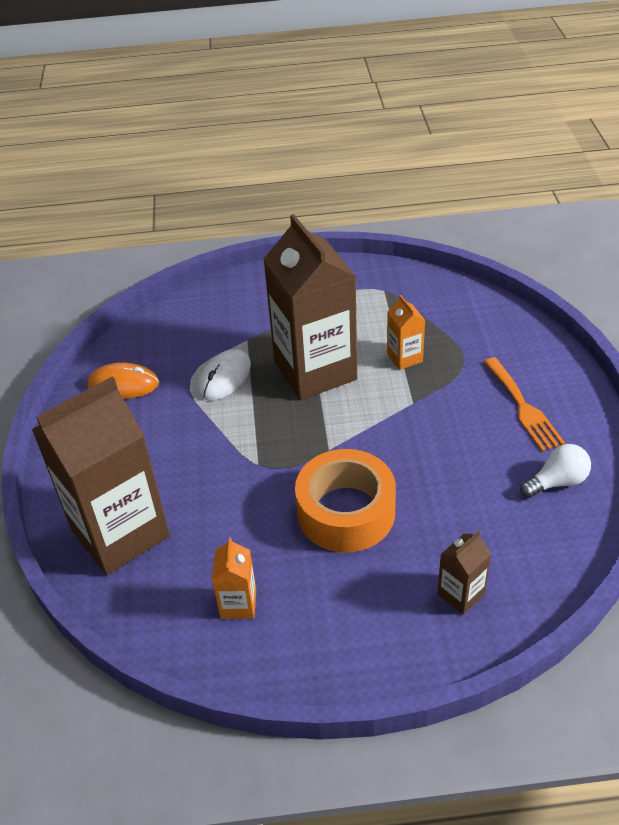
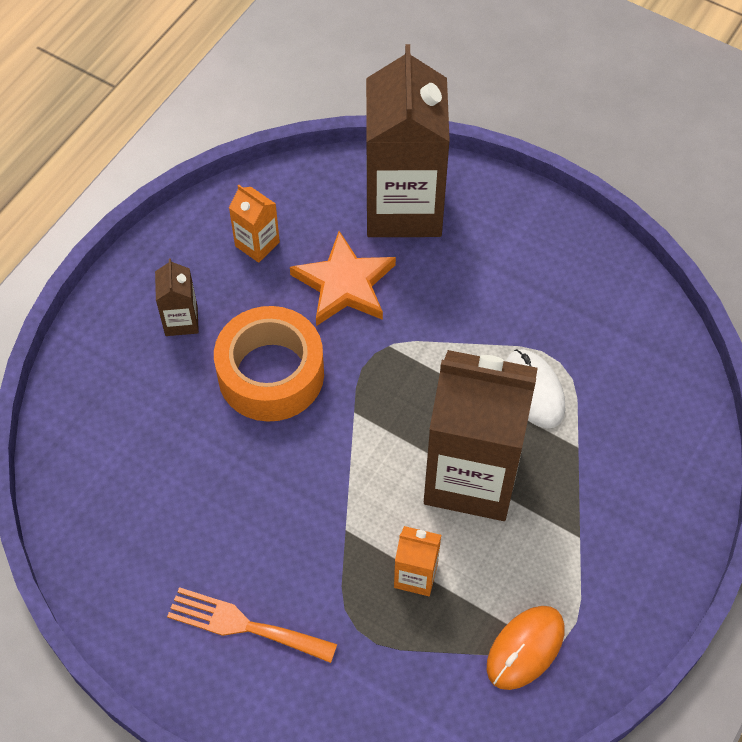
camera: 125 degrees right, 15 degrees up
(123, 384) = (599, 301): orange mouse -> orange mouse (525, 648)
(227, 521) = (344, 284): none -> orange star
(461, 594) = (115, 393): brown carton -> brown carton (181, 320)
(557, 482) = (136, 566): white light bulb -> none

